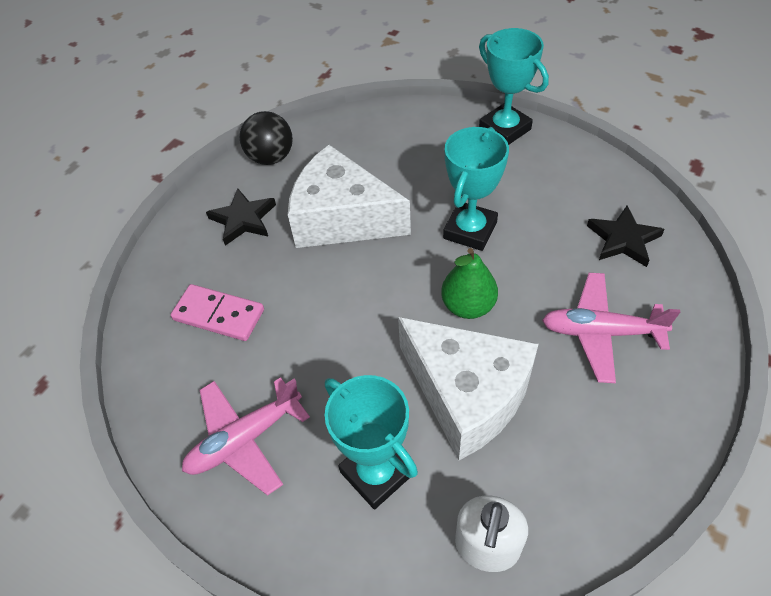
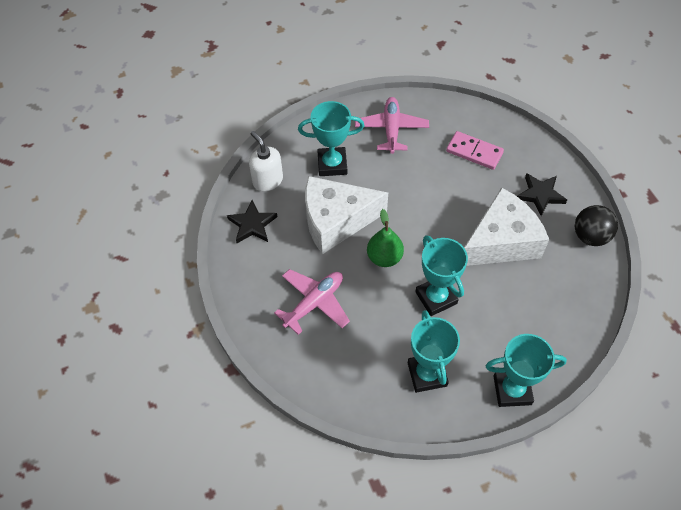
camera: 125 degrees right, 5 degrees up
(219, 315) = (474, 152): pink domino -> pink domino turned 60 degrees clockwise
(560, 189) = (427, 374): none -> turquoise trophy
(623, 239) = (358, 371): black star -> black star (252, 224)

